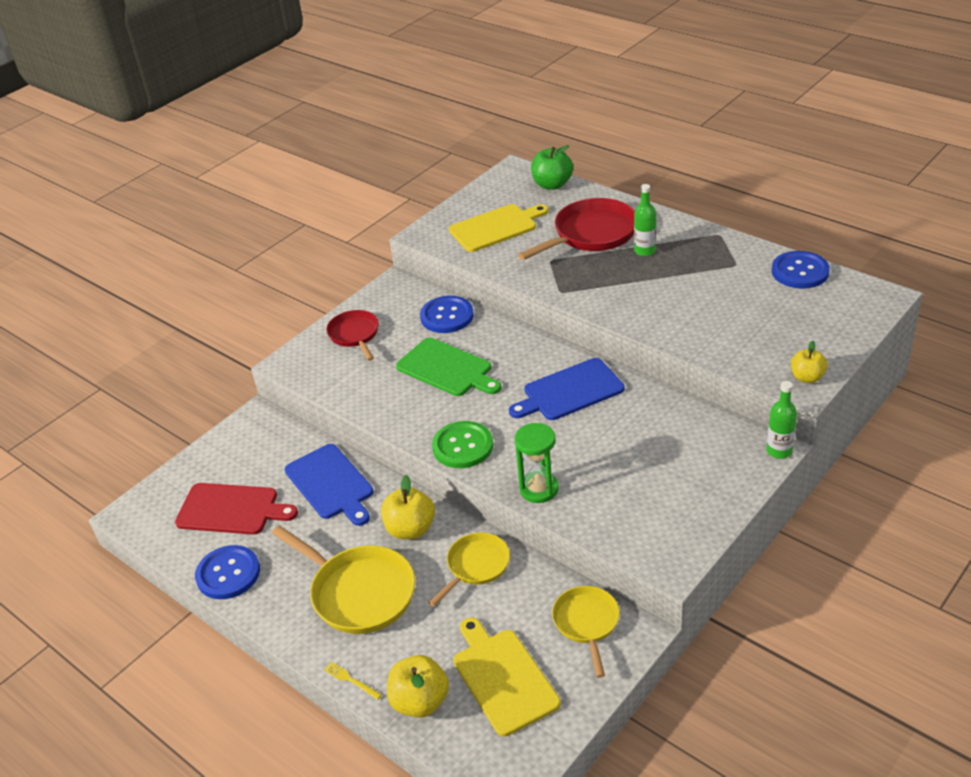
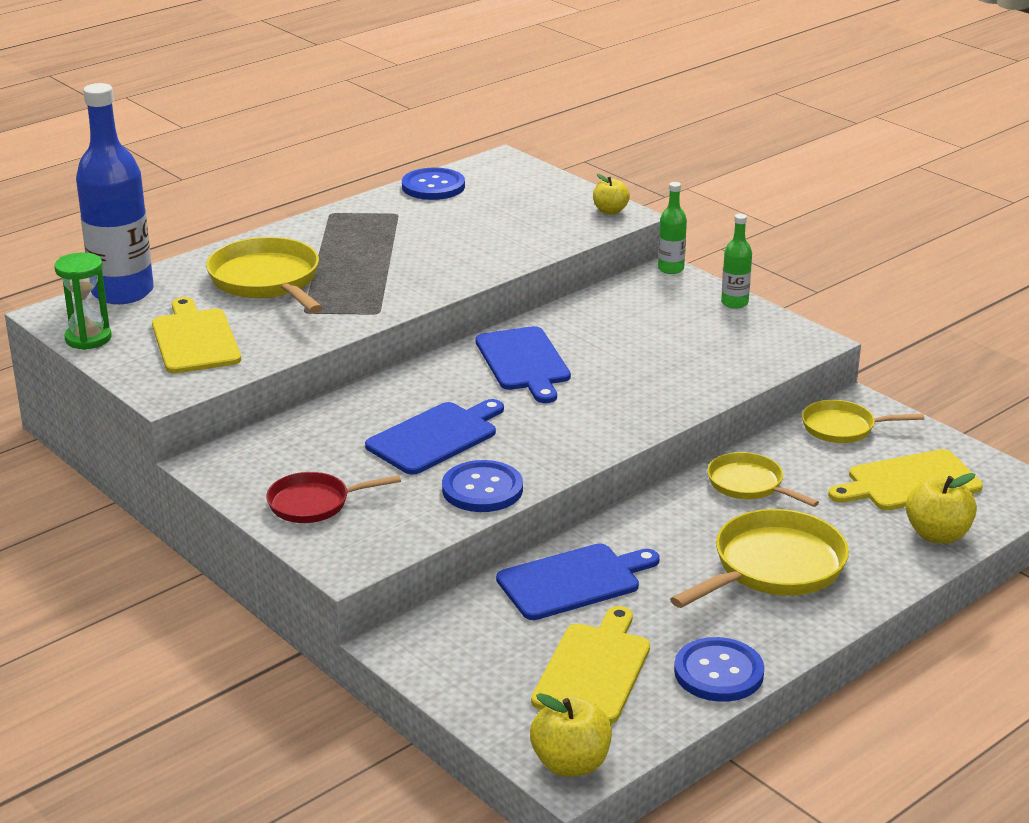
camera: 85 degrees left, 10 degrees down
(231, 509) = (594, 670): red cutting board -> yellow cutting board
(351, 680) = (905, 579): yellow fork -> none
(410, 529) = (677, 524): yellow apple -> yellow apple (570, 764)
(447, 316) = (319, 428): blue button -> blue button (482, 489)
(447, 369) = (436, 437): green cutting board -> blue cutting board
(462, 446) = (593, 438): green button -> none
(539, 489) = (683, 397): green hourglass -> green hourglass (88, 338)
(552, 185) = (123, 292): green apple -> blue bottle
(591, 234) = (267, 281): red pan -> yellow pan
(645, 251) = (330, 255): green bottle -> green bottle (734, 303)

